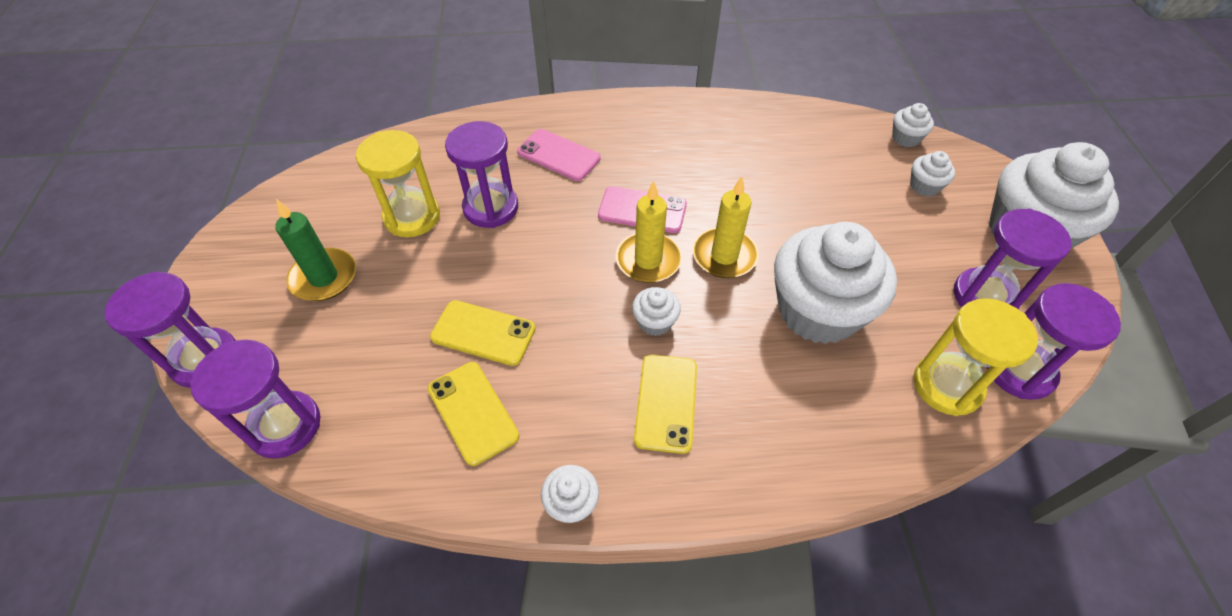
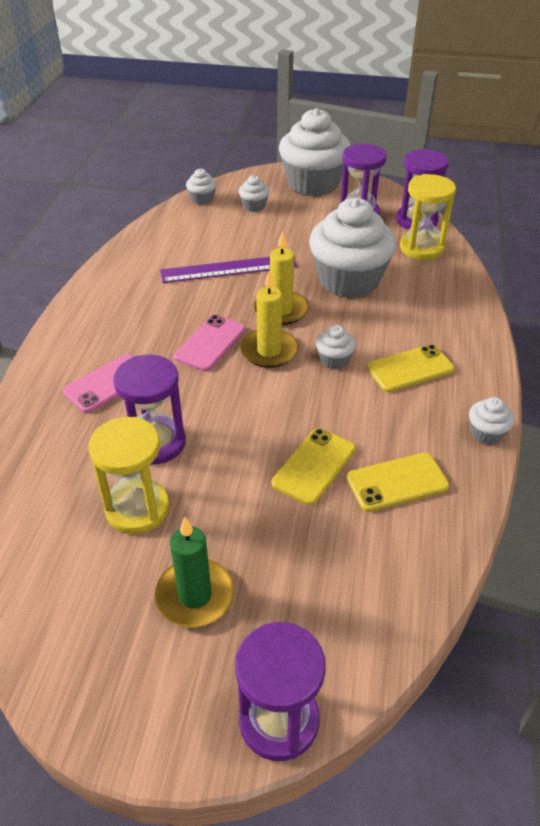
camera: 75 degrees left, 10 degrees down
(285, 426) = (385, 631): purple hourglass -> none
(666, 402) = (410, 369): yellow phone -> yellow phone turned 45 degrees counterclockwise
(778, 194) = (228, 269): none -> purple ruler

